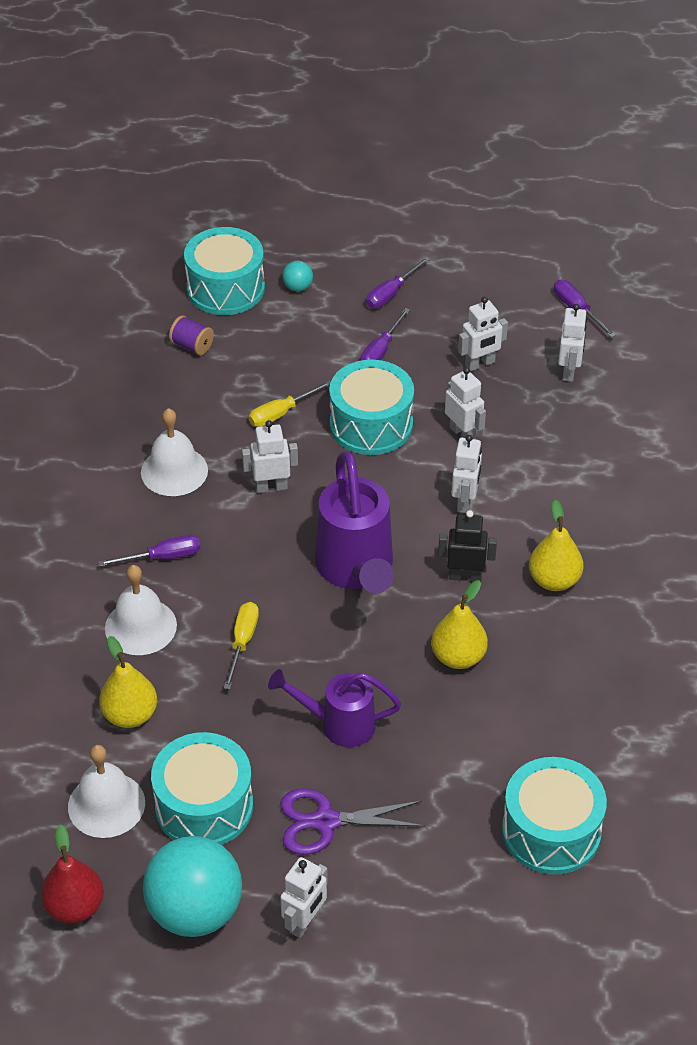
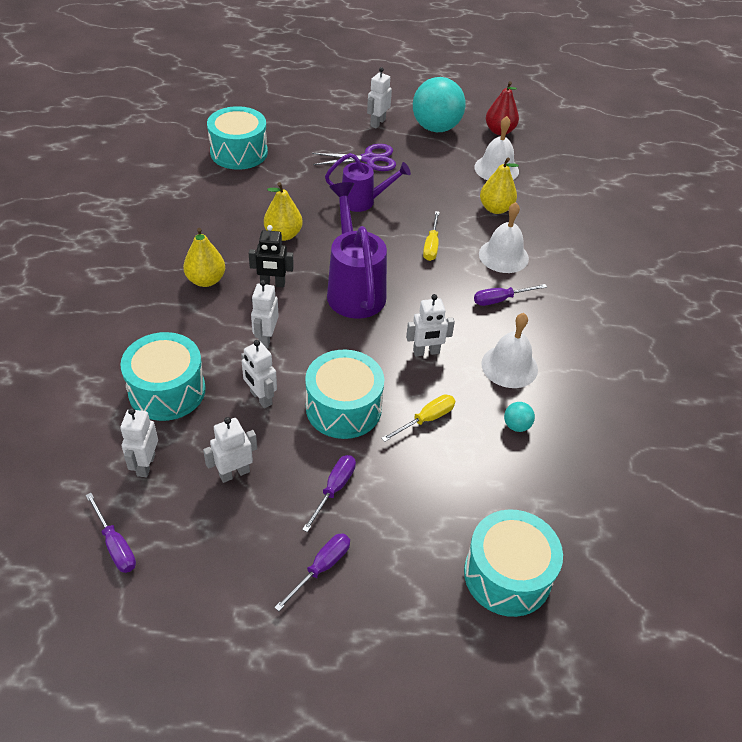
camera: 175 degrees right, 0 degrees up
(192, 346) = (525, 496): purple spool -> none
(204, 806) = (440, 167): turquoise drum -> turquoise drum (167, 390)
(298, 287) = (427, 577): turquoise ball -> turquoise ball (516, 425)

